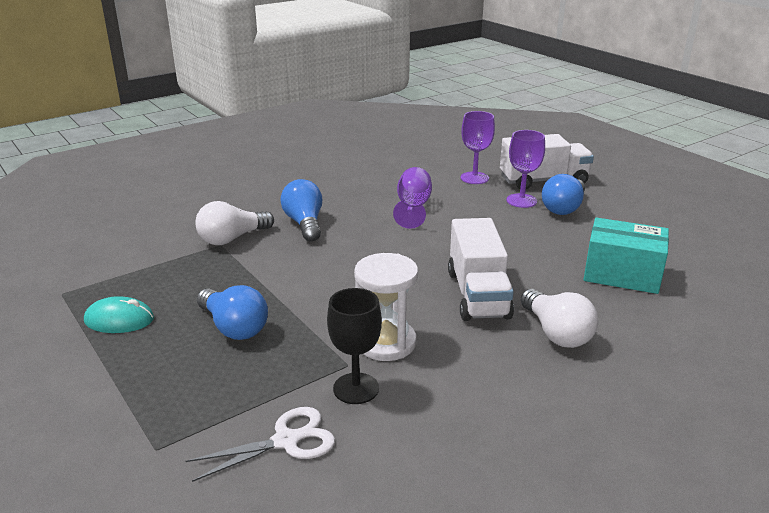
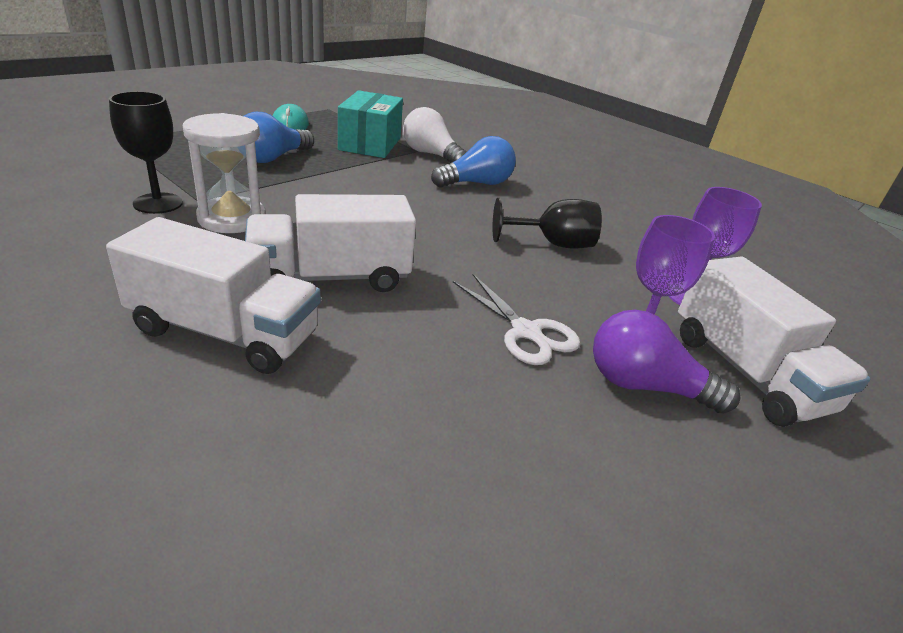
camera: 75 degrees right, 5 degrees up
(286, 441) = (98, 177): white scissors -> white scissors (526, 332)
(413, 208) = (553, 244): purple goblet -> black goblet
(556, 333) = (225, 332): white light bulb -> white truck
(563, 208) = (645, 386): blue light bulb -> purple light bulb
(622, 274) = (406, 431): turquoise box -> turquoise box (370, 144)

